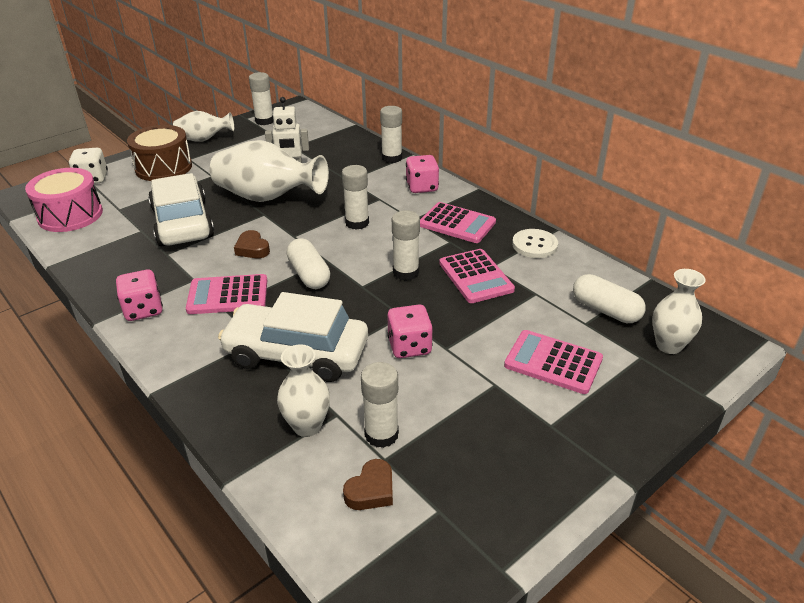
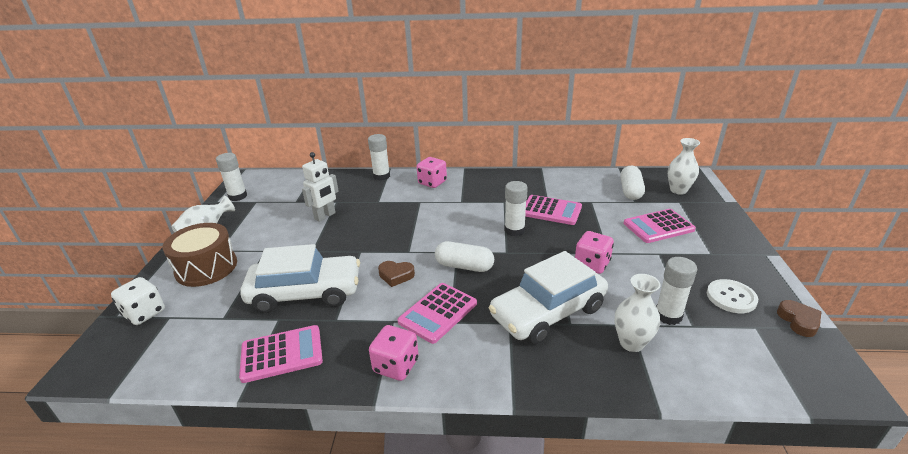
camera: 45 degrees left, 5 degrees down
(70, 215) = (178, 351): pink drum -> none
(182, 223) = (305, 293): white car -> white car turned 150 degrees clockwise
(267, 198) = (342, 240): white vase -> none
(357, 223) = (433, 221): white glue stick -> none
(371, 490) = (719, 345): brown heart -> brown heart (798, 321)
(457, 223) = (489, 191): pink calculator -> pink calculator (282, 354)
(534, 245) = (546, 180): white button -> white button (731, 297)
(605, 310) = (630, 191): white capsule -> white capsule turned 75 degrees counterclockwise

